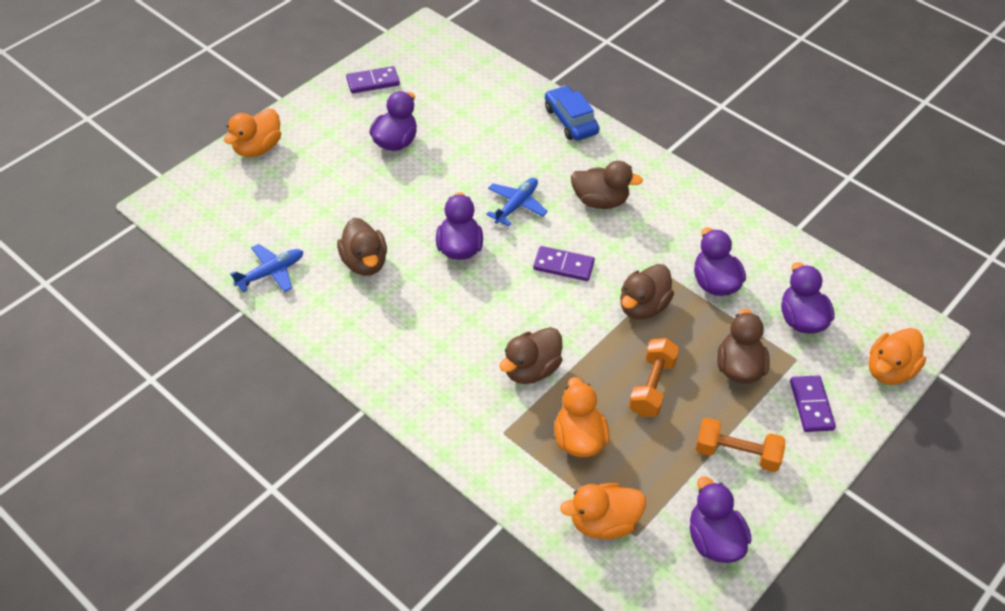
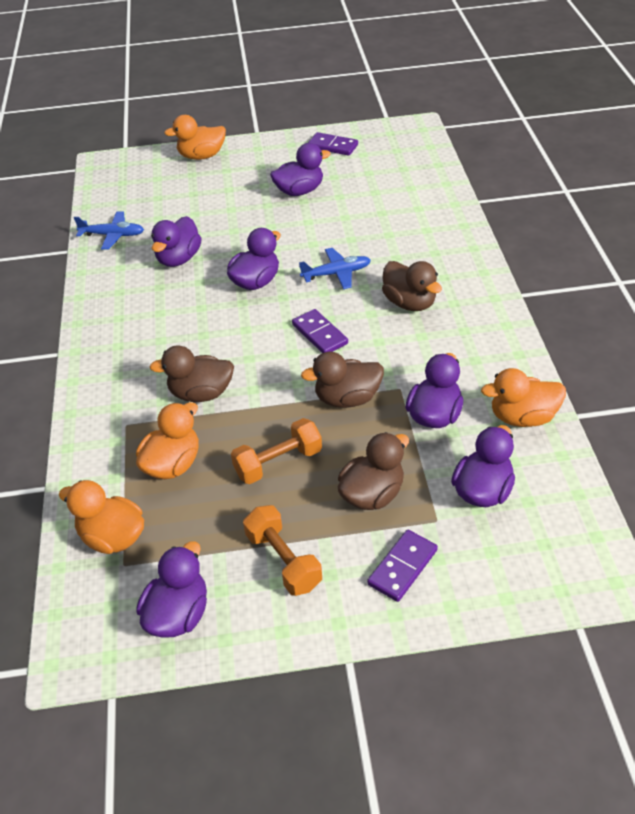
camera: 45 degrees right, 5 degrees down
(364, 262) = (179, 259): brown duck -> purple duck
(570, 121) = (457, 234): blue car -> none
(889, 370) = (522, 588): orange duck -> orange duck (522, 417)

